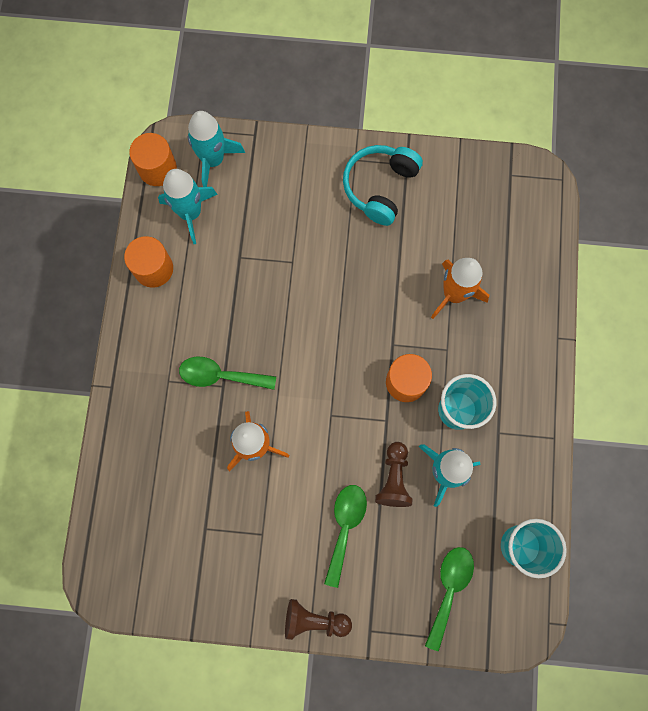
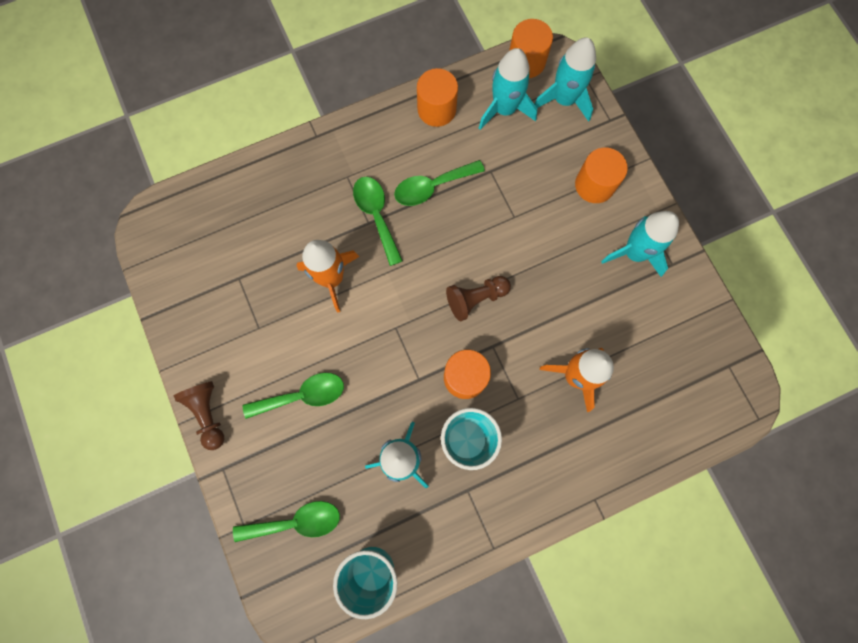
camera: 60 degrees right, 0 degrees up
(223, 314) = (432, 187): none -> green spoon
(304, 182) = (594, 185): none -> orange cylinder
(380, 187) = (634, 253): turquoise headphones -> turquoise rocket
(394, 478) = (370, 415): brown pawn -> brown pawn (475, 299)

